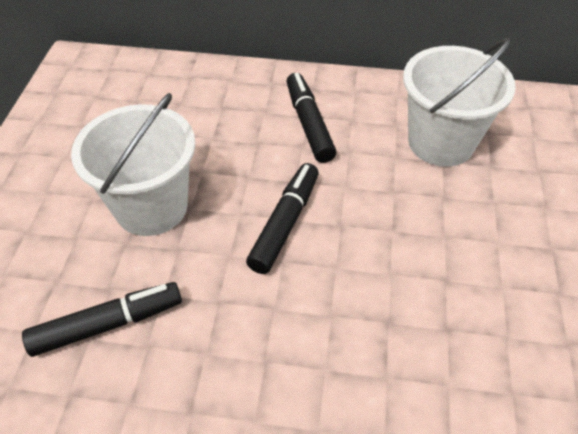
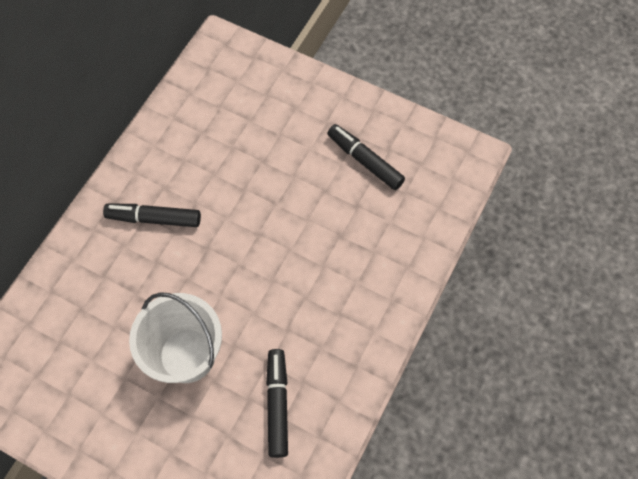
camera: 70 degrees left, 15 degrees up
(285, 223) = (242, 268): black marker -> black marker (365, 160)
(441, 142) = (215, 139): white bucket -> none

